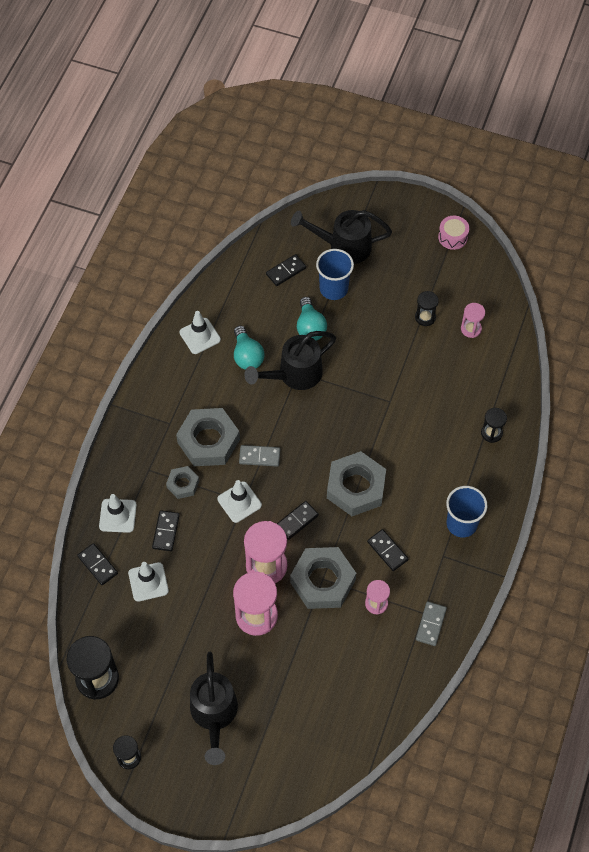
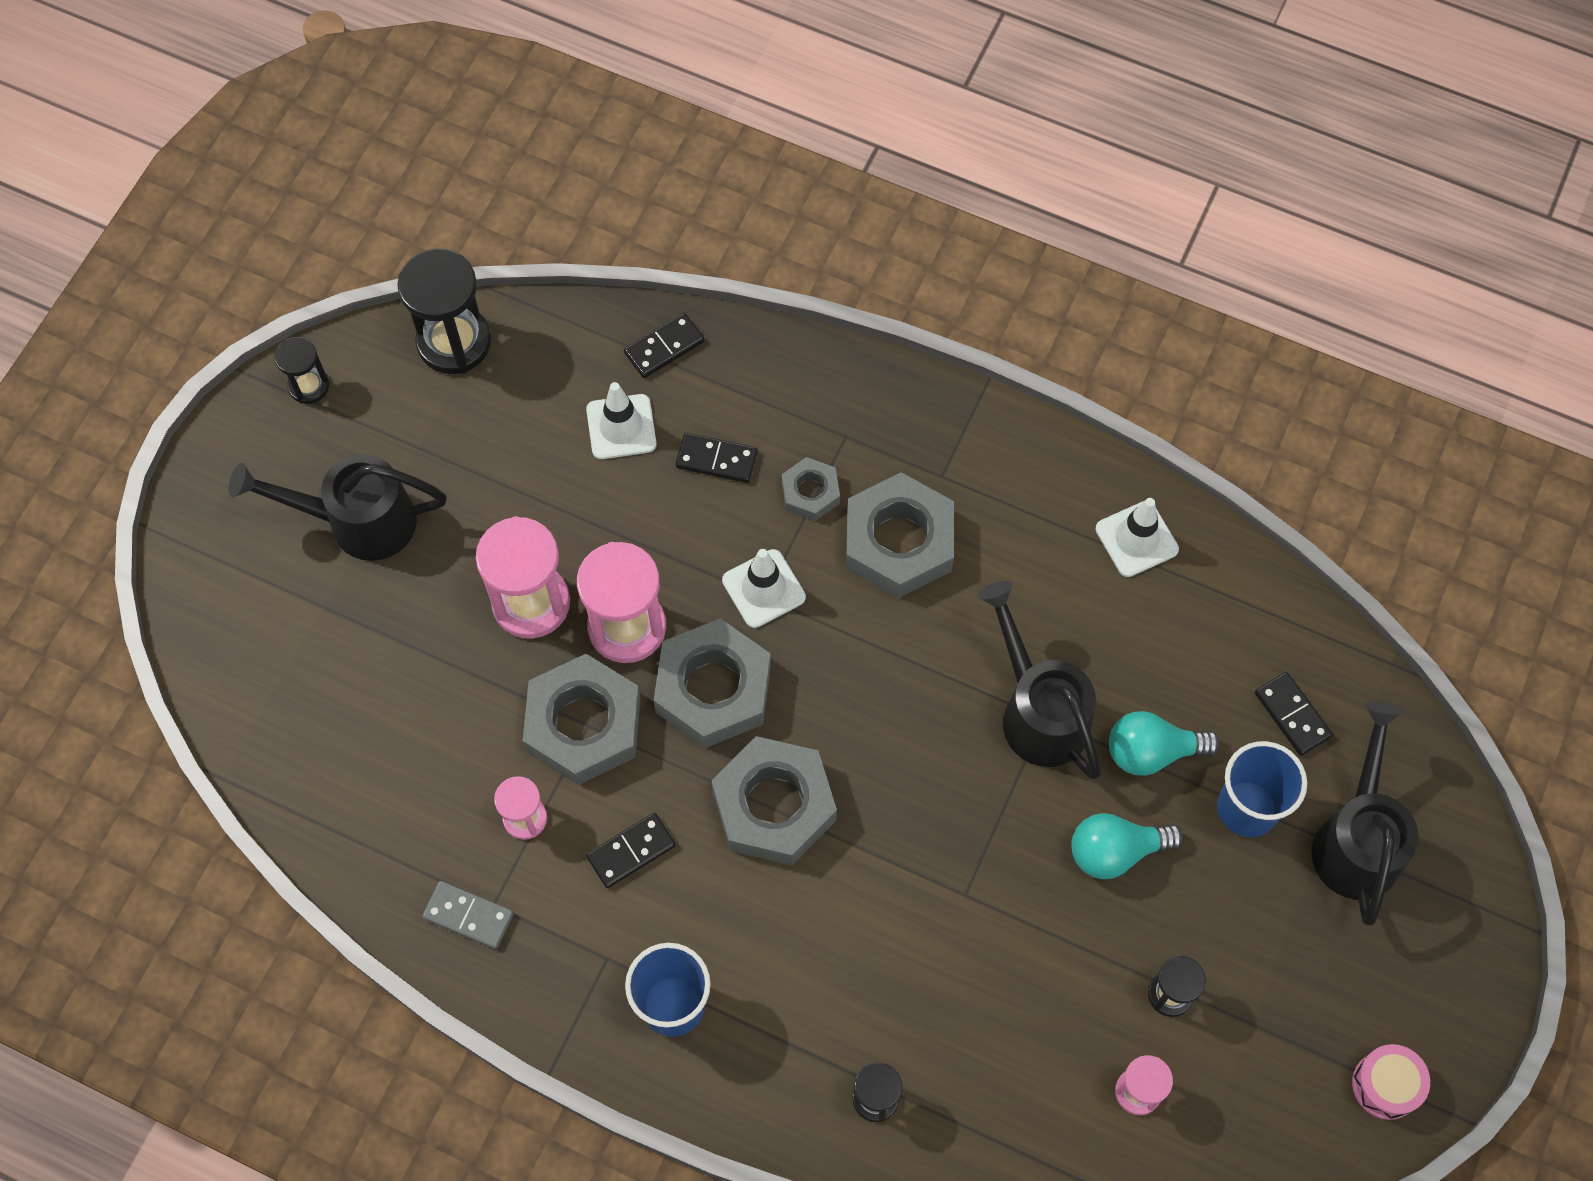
camera: 95 degrees right, 5 degrees up
(118, 516) = (757, 382): white traffic cone -> none
(247, 356) = (1087, 624): turquoise light bulb -> turquoise light bulb (1115, 851)
(259, 457) = (857, 631): grey domino -> none
(297, 521) = (713, 689): black domino -> grey nut

